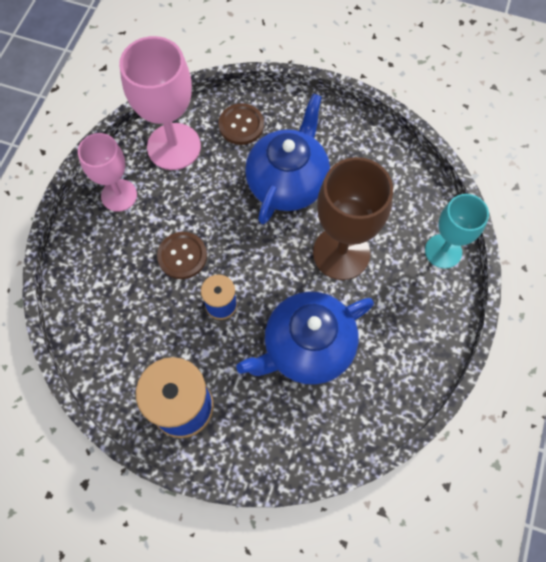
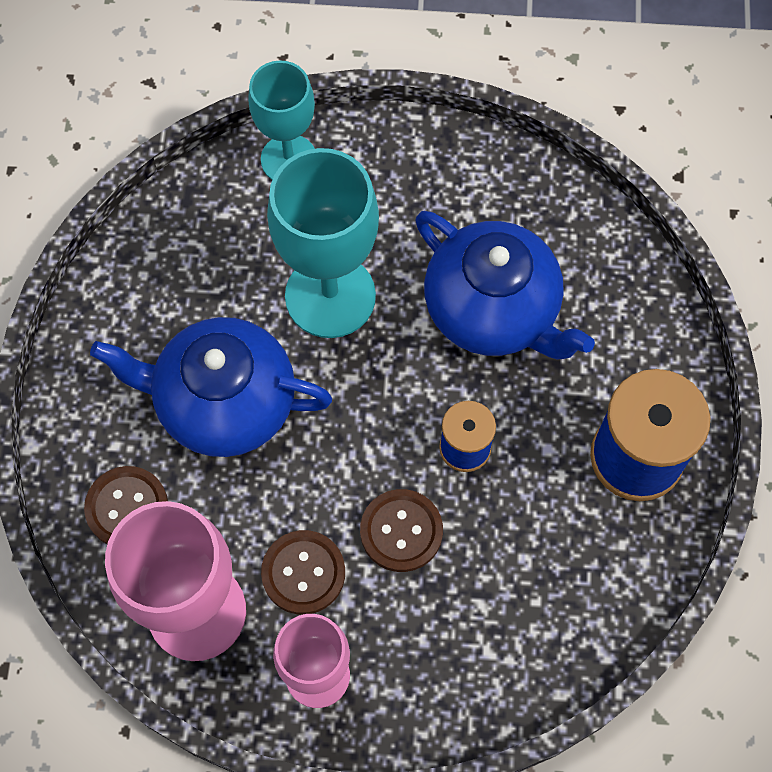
camera: 105 degrees left, 0 degrees up
(176, 201) = (303, 573): none -> brown button
(341, 253) = (330, 296): brown goblet -> turquoise goblet

